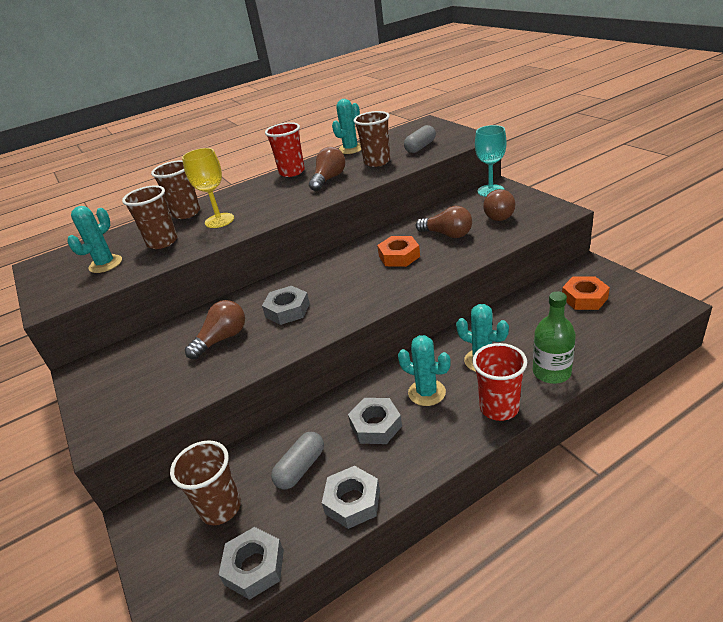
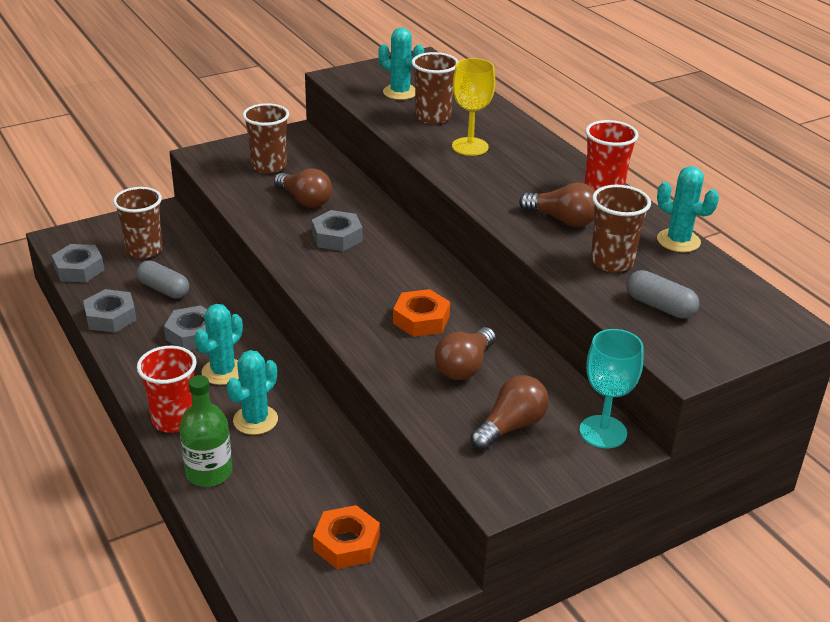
camera: 85 degrees right, 0 degrees up
(186, 213) = (503, 125): brown cup -> brown cup (269, 166)
(499, 214) = (510, 426): brown light bulb -> brown light bulb turned 120 degrees clockwise

